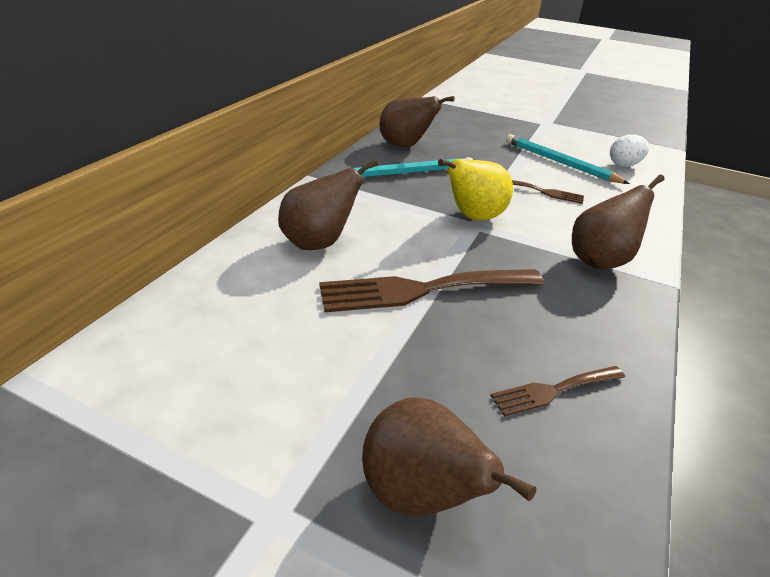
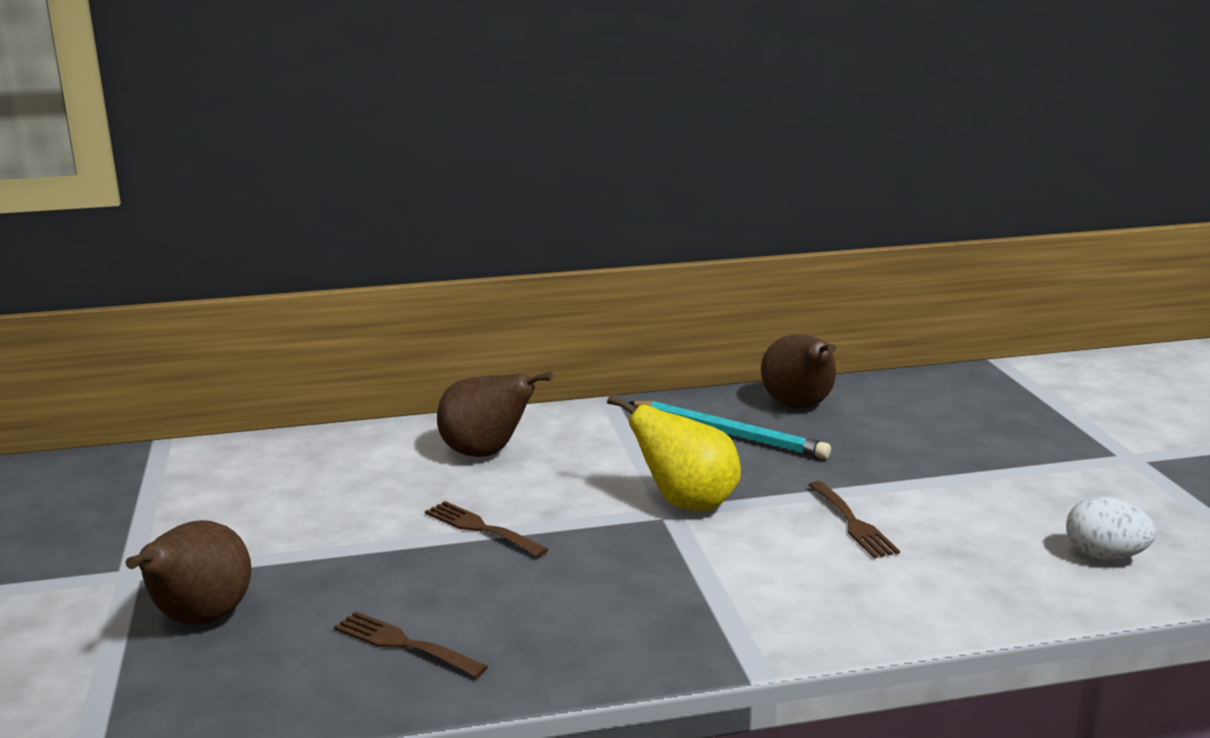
camera: 55 degrees right, 15 degrees down
(422, 290) = (481, 528): brown fork -> brown fork, size x0.53
(560, 162) = (986, 507): turquoise pencil -> none
(600, 261) = (722, 609): brown pear -> none

